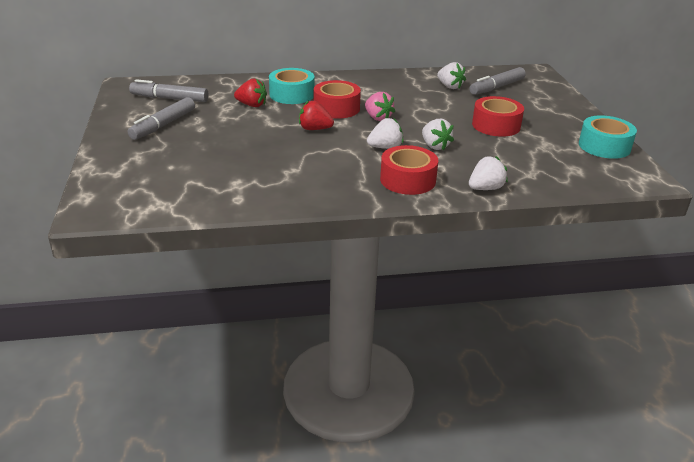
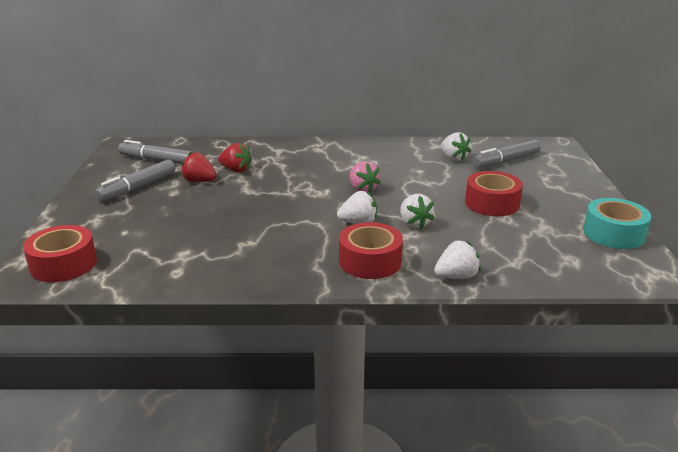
camera: 10 degrees right, 5 degrees down
(292, 95) = (281, 160): turquoise tape -> none
(314, 129) = (290, 198): red strawberry -> red strawberry (199, 181)
(336, 108) = (322, 177): red tape -> red tape (63, 264)

